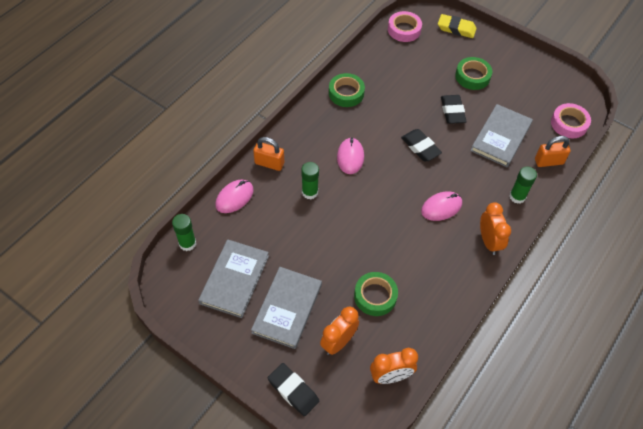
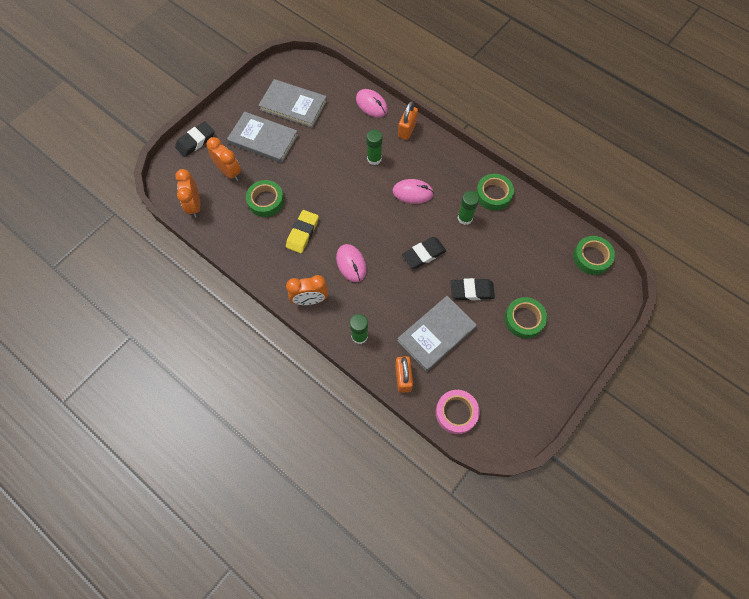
camera: 95 degrees right, 10 degrees up
(187, 243) = (329, 75): green glue stick -> green glue stick (465, 218)
(404, 30) = (591, 257): pink tape -> green tape
(456, 28) = (600, 313): yellow eraser -> yellow eraser (302, 233)
(501, 137) = (436, 334): grey book -> grey book turned 75 degrees counterclockwise

